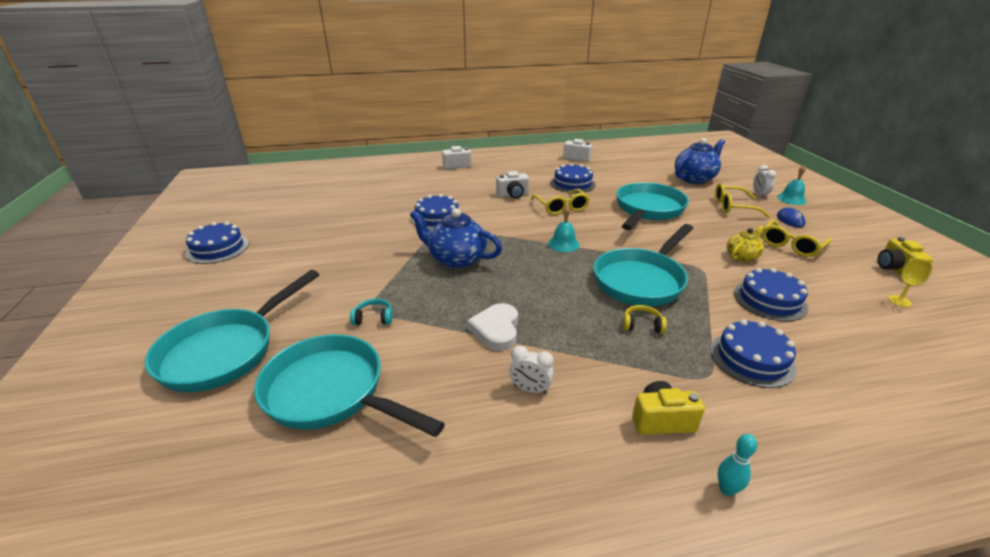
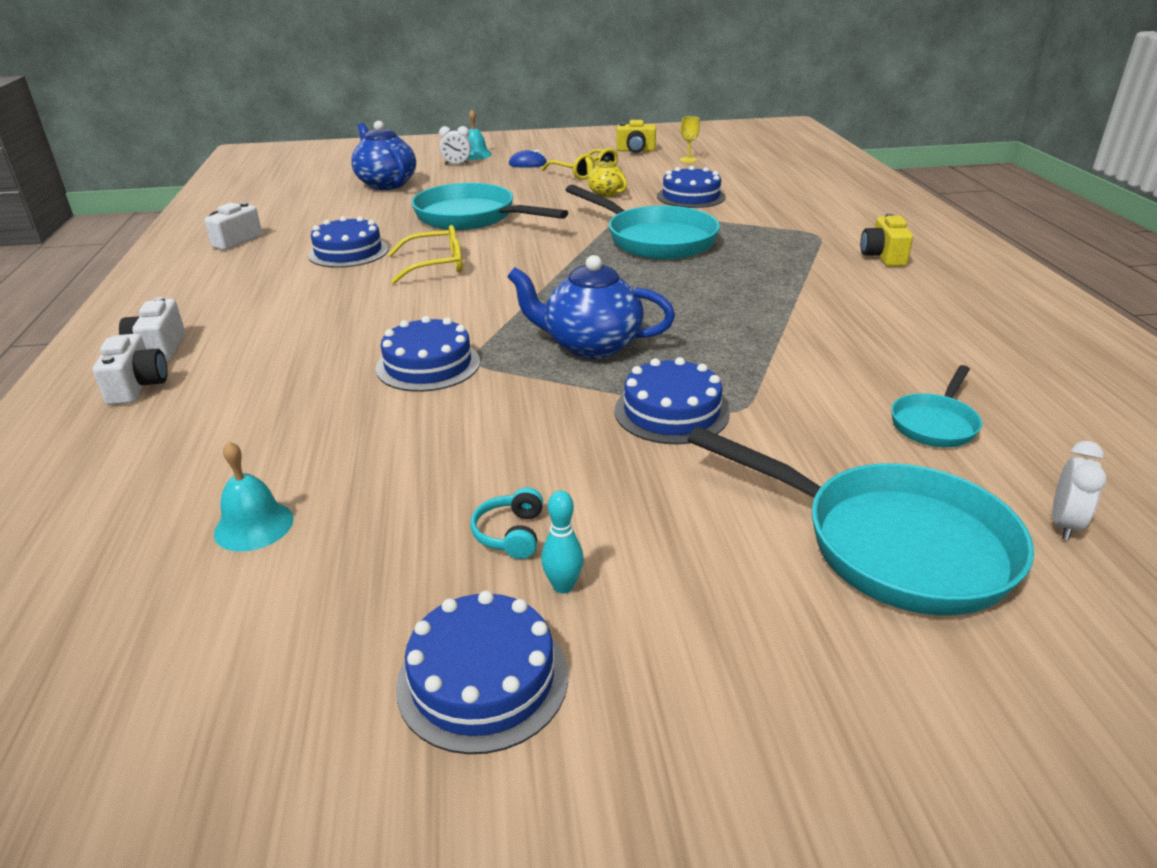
camera: 85 degrees left, 0 degrees up
(331, 393) = (935, 424): turquoise pan -> turquoise pan, size x0.51
(373, 318) = (764, 406): turquoise headphones -> turquoise headphones (510, 534)
(456, 259) = (591, 345): blue teapot -> blue teapot turned 75 degrees clockwise
(496, 329) = (769, 320): white heart -> none
(513, 195) = (364, 297): white camera -> white camera (138, 387)
(530, 389) = (869, 306): white clock -> white clock (1064, 524)
(563, 244) = (556, 271): turquoise bell -> turquoise bell (254, 525)
(642, 325) = (744, 249): yellow headphones -> none
(726, 489) = (944, 246): turquoise bowling pin -> turquoise bowling pin (563, 586)
(733, 207) = (484, 179): yellow glasses -> none
(752, 359) = (785, 216): blue cake -> blue cake (671, 412)

